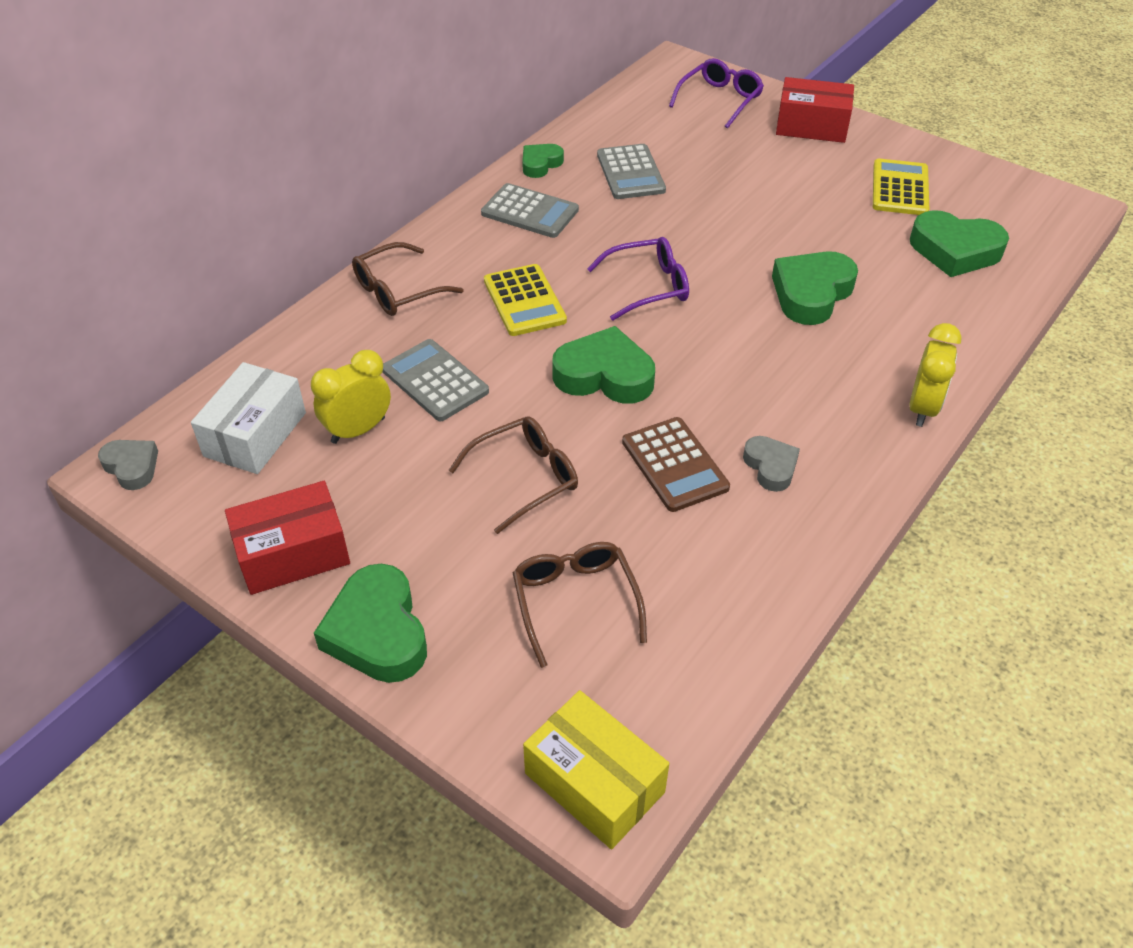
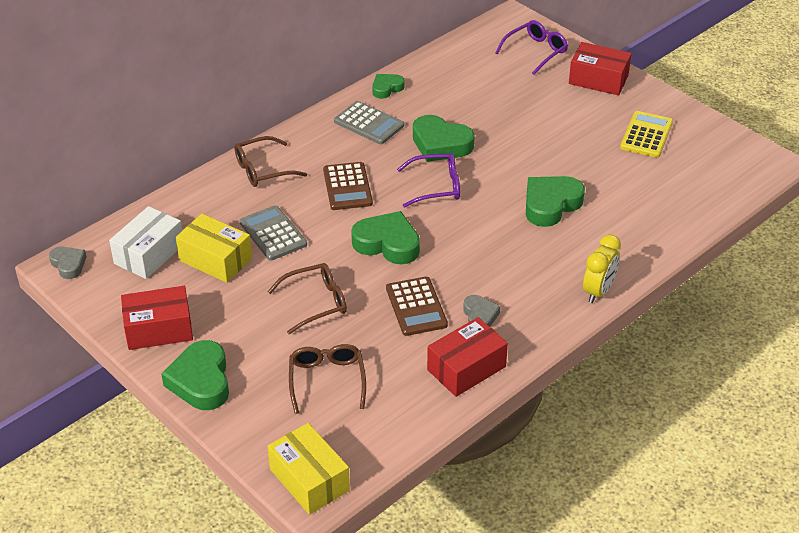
camera: 10 degrees right, 5 degrees down
(358, 430) = (215, 259): yellow clock -> yellow box
(524, 301) = (347, 187): yellow calculator -> brown calculator
(630, 173) = (450, 102): grey calculator -> none
(779, 551) = (466, 368): none -> red box
(955, 251) = (668, 186): green heart -> green heart (440, 144)

